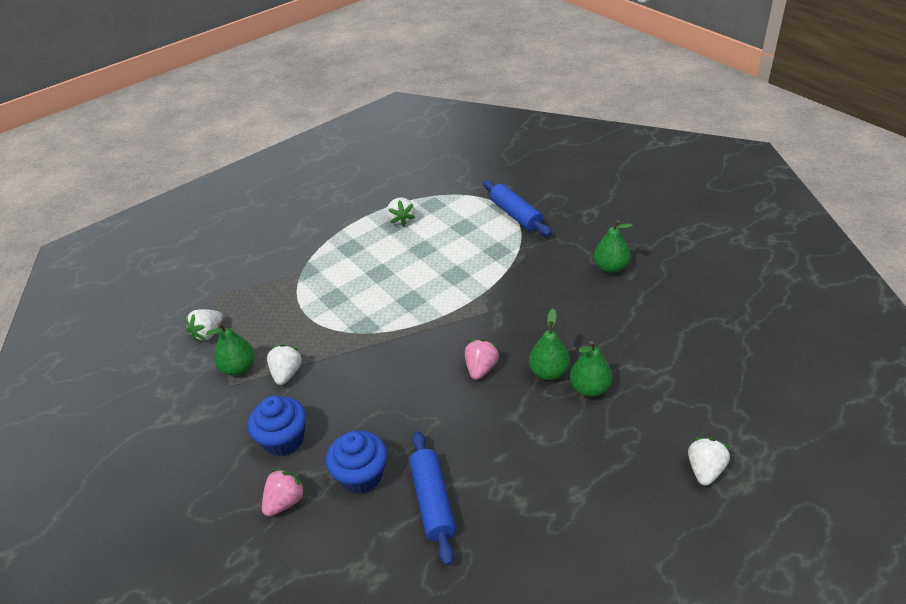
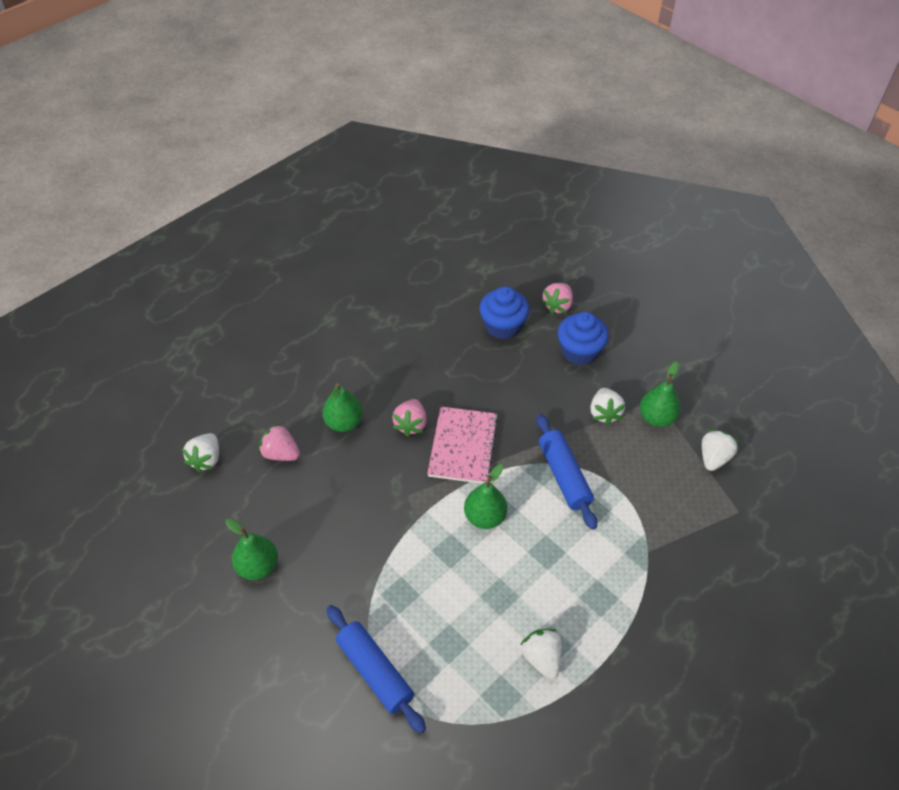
camera: 170 degrees right, 10 degrees up
(432, 348) = (463, 446): none -> pink notebook
(432, 501) = (441, 311): blue rolling pin -> blue rolling pin (564, 476)
(590, 388) = (306, 407): green pear -> green pear (484, 517)
(608, 346) = (281, 453): none -> pink strawberry
(705, 470) = (225, 341): white strawberry -> white strawberry (206, 459)

